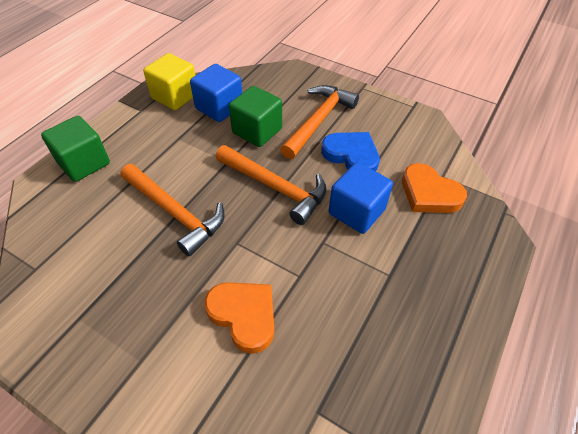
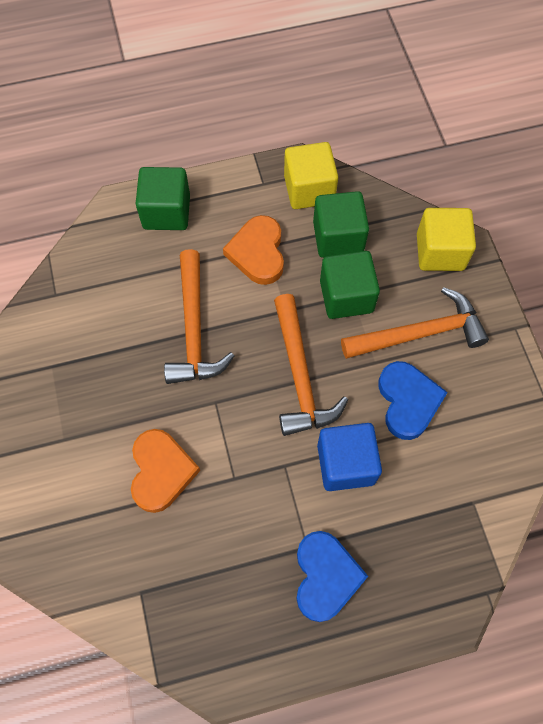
camera: 45 degrees right, 15 degrees up
(219, 107) = (338, 237): blue cube -> green cube
(285, 80) = (440, 252): none -> yellow cube
(420, 281) = (325, 576): none -> blue heart
(429, 193) = (436, 507): orange heart -> orange heart (258, 253)

